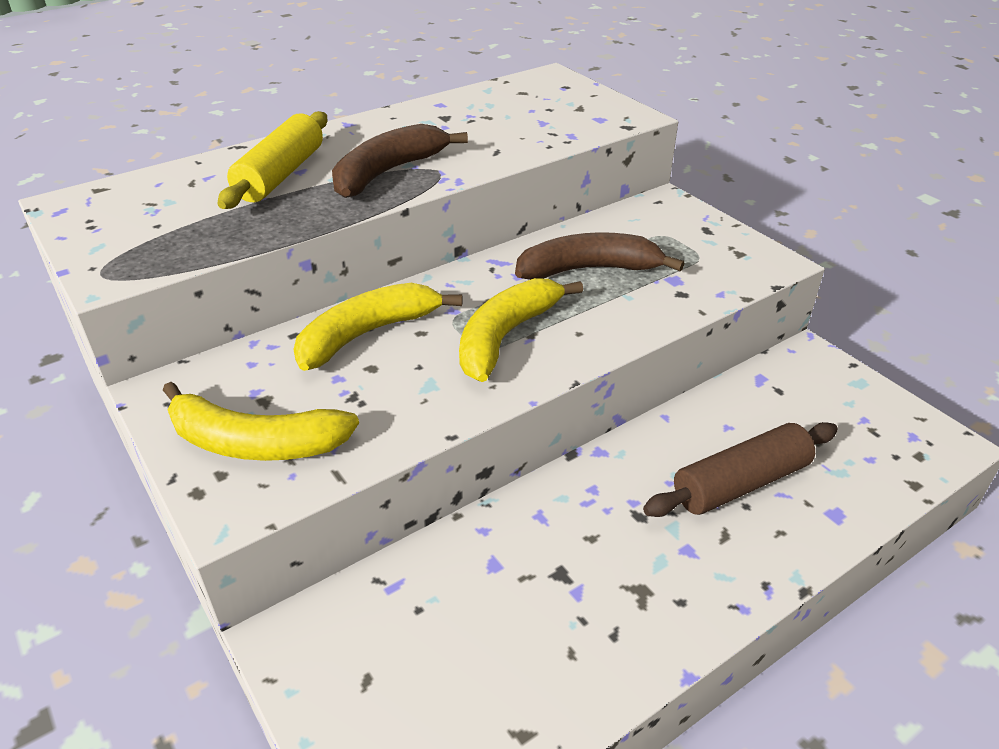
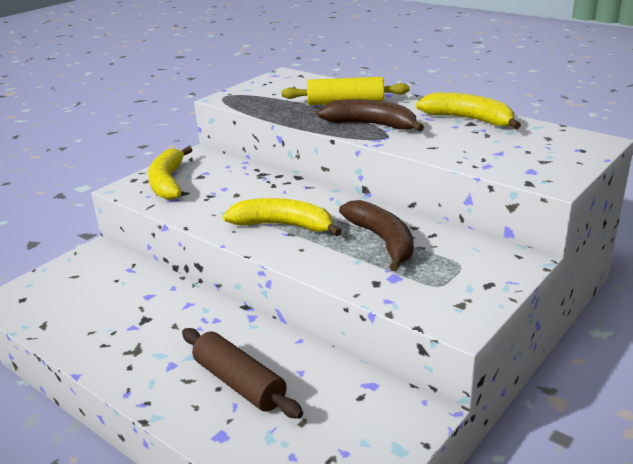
camera: 75 degrees right, 10 degrees down
(367, 334) = (266, 186): yellow banana -> yellow banana (469, 119)

